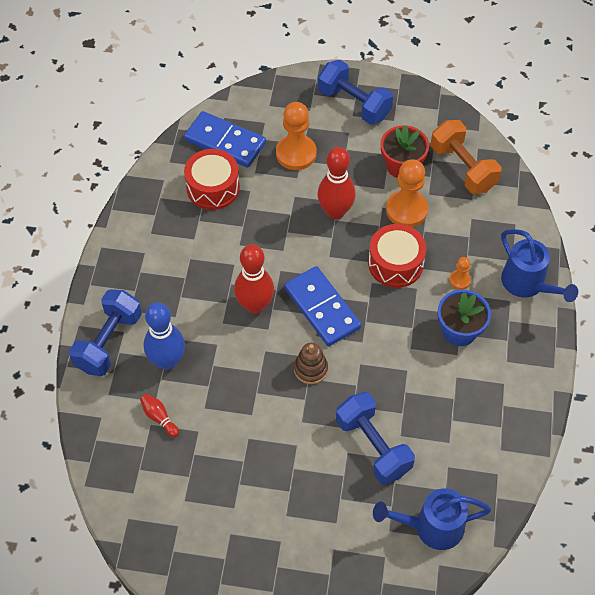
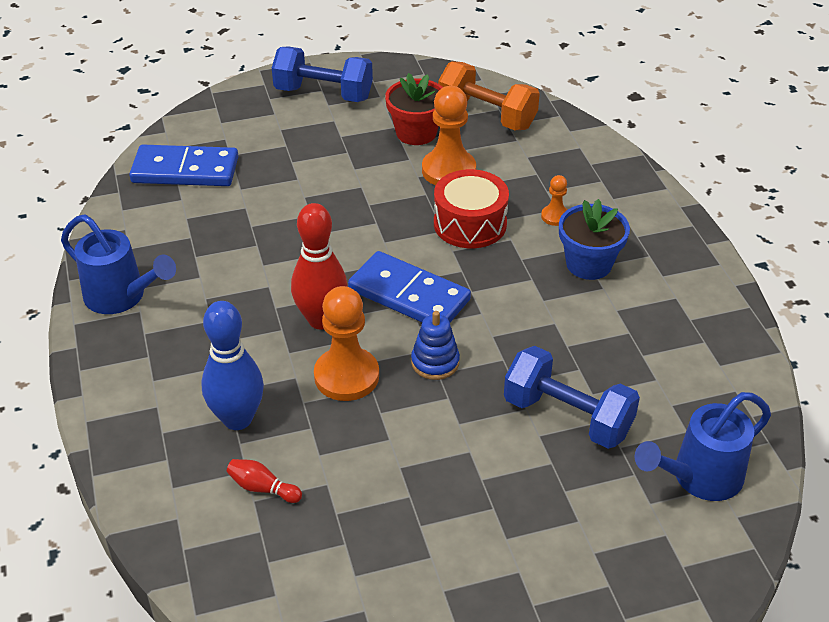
camera: 25 degrees left, 15 degrees down
(109, 342) = (141, 425): blue dumbbell -> none
(213, 188) = (195, 218): red drum -> none
(296, 153) = (282, 157): orange pawn -> orange pawn (346, 376)
(310, 369) = (435, 362): brown stacking toy -> blue stacking toy
(335, 212) = (365, 197): red bowling pin -> none
(527, 284) = (633, 197): blue watering can -> blue watering can (121, 297)

